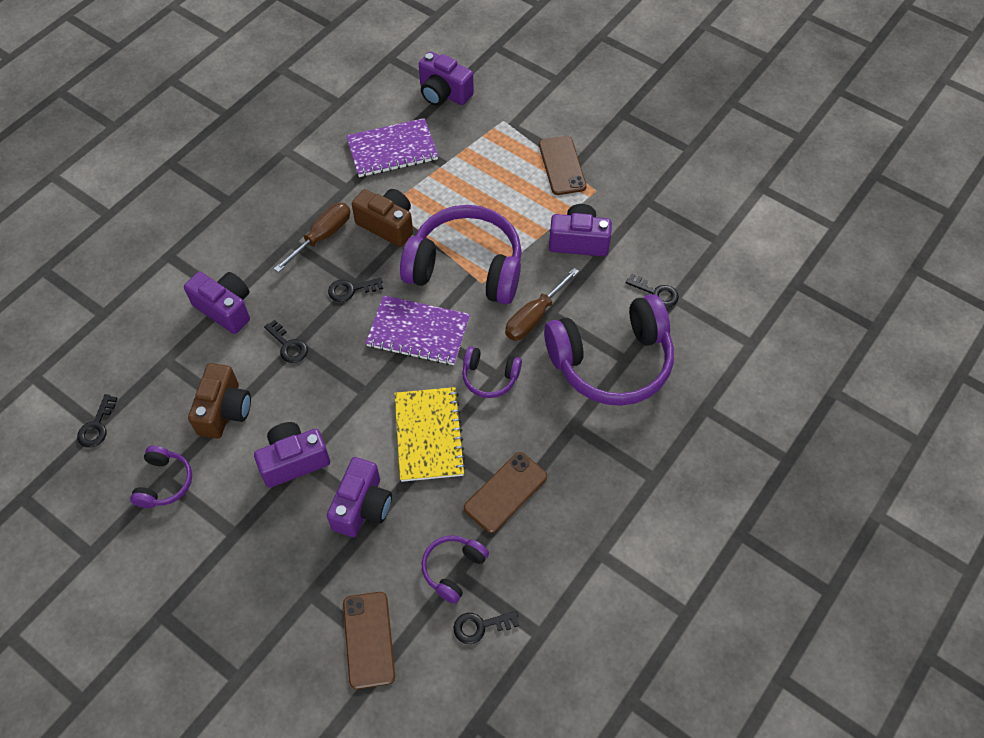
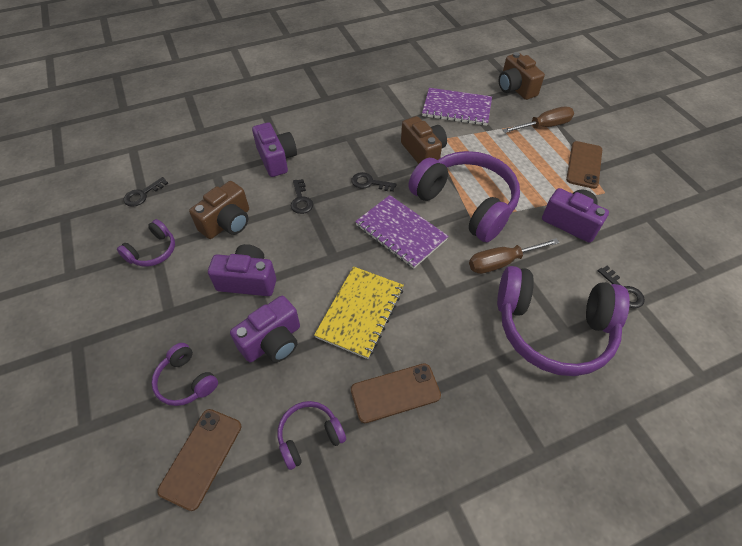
camera: 30 degrees right, 5 degrees down
(322, 237) = (372, 142): brown screwdriver -> brown screwdriver (543, 126)
(444, 93) = (515, 88): purple camera -> brown camera
(480, 626) = (299, 505): black key -> none
(489, 377) = (437, 291): purple headphones -> purple headphones (186, 381)

